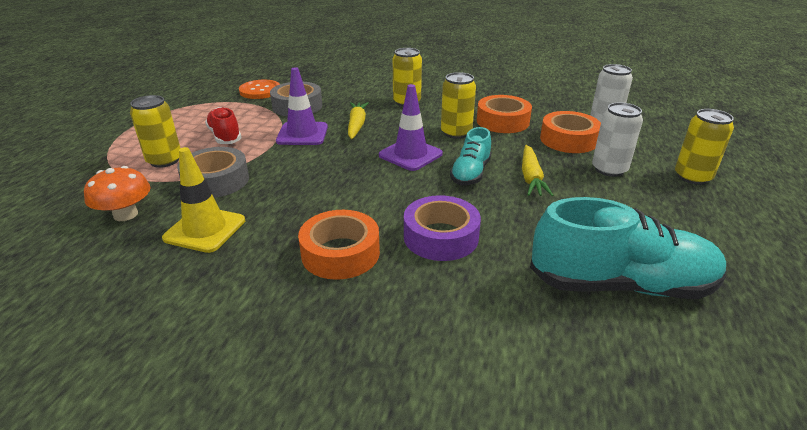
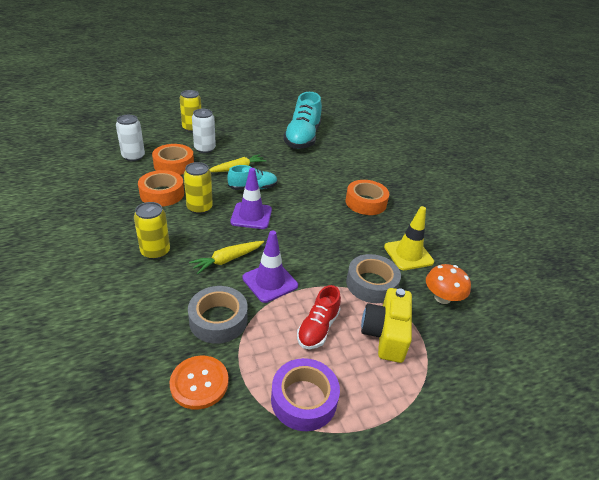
camera: 130 degrees left, 5 degrees up
(164, 160) = (385, 334): yellow can -> yellow camera
(441, 237) = (321, 180): purple tape -> purple tape (304, 399)
(621, 285) = (302, 138): turquoise shoe -> turquoise shoe turned 135 degrees counterclockwise

